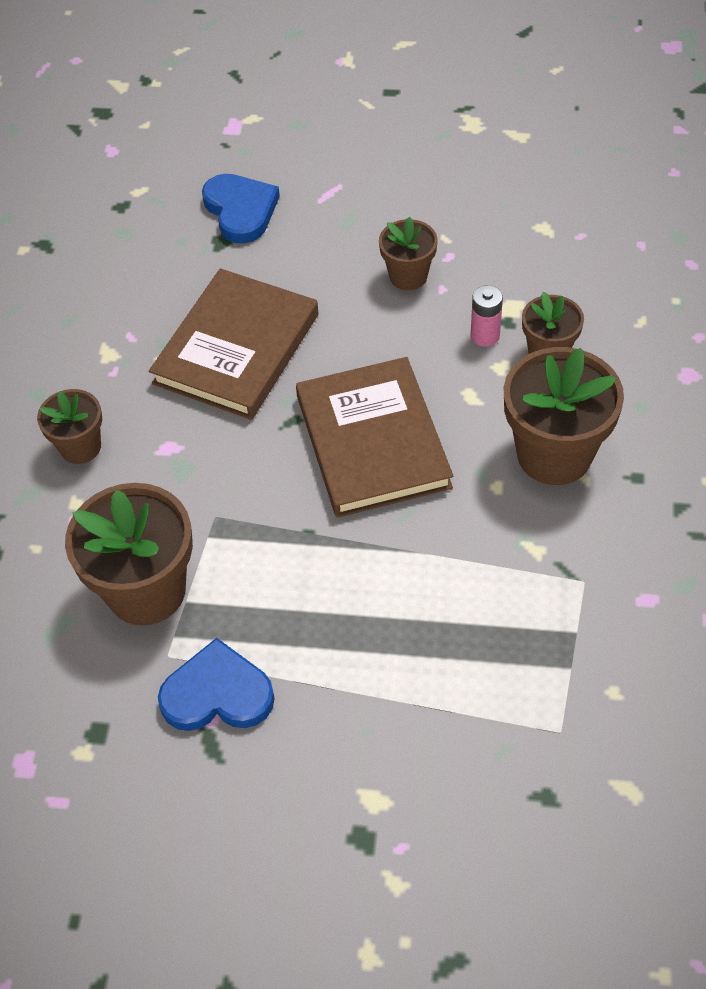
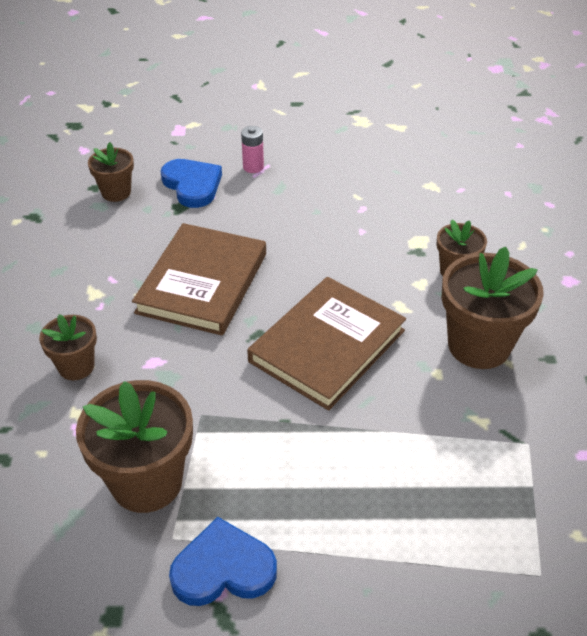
camera: 10 degrees left, 10 degrees down
(372, 441) = (327, 346): brown book -> brown book turned 60 degrees clockwise
(408, 276) = (333, 223): brown flower pot -> brown flower pot (116, 192)
(485, 336) = (403, 262): pink battery -> pink battery (253, 167)

